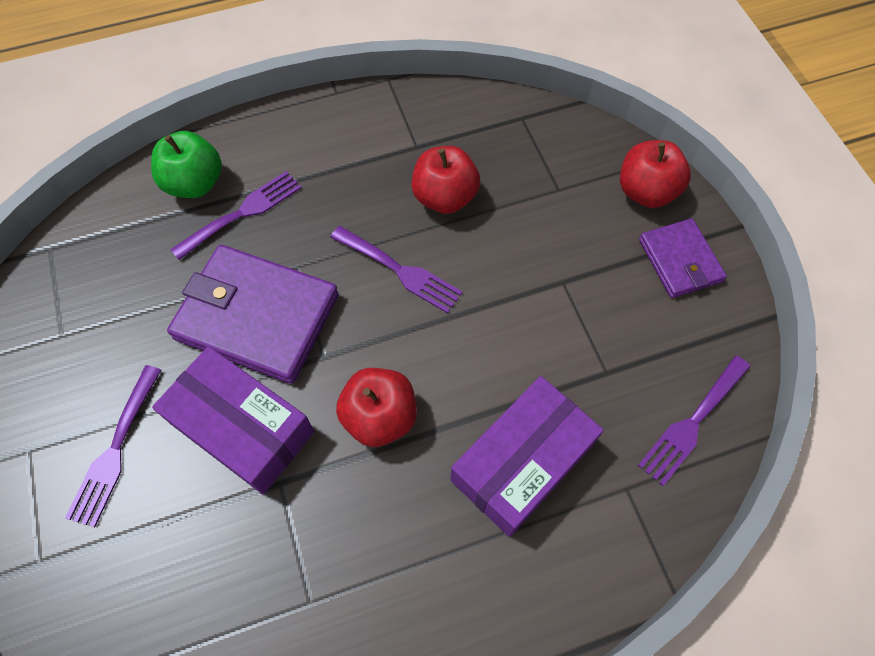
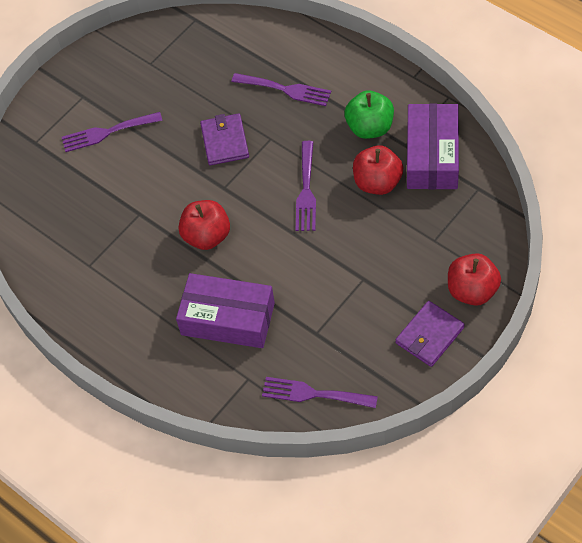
camera: 65 degrees right, 5 degrees down
(195, 183) = (287, 53): green apple -> green apple (370, 127)
(242, 427) = (157, 178): purple box -> purple box (432, 156)
(257, 316) = (225, 141): purple wallet -> purple wallet, size x0.57

